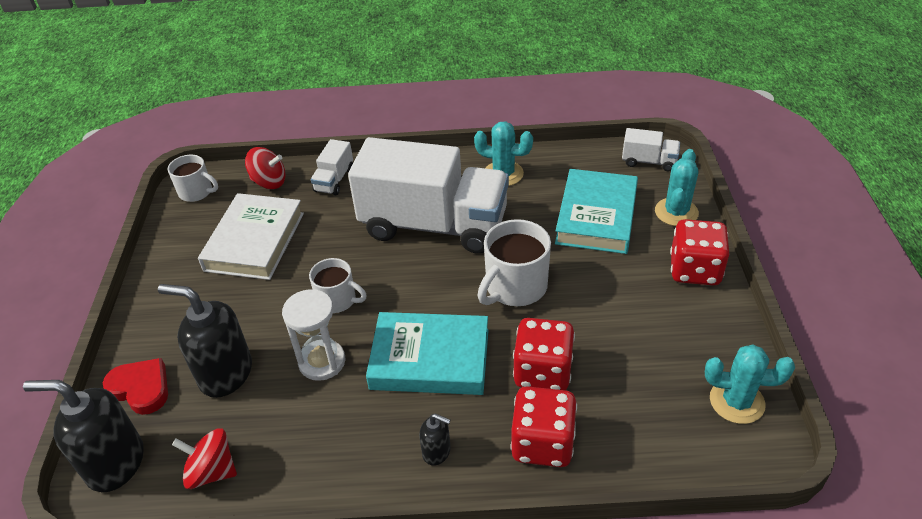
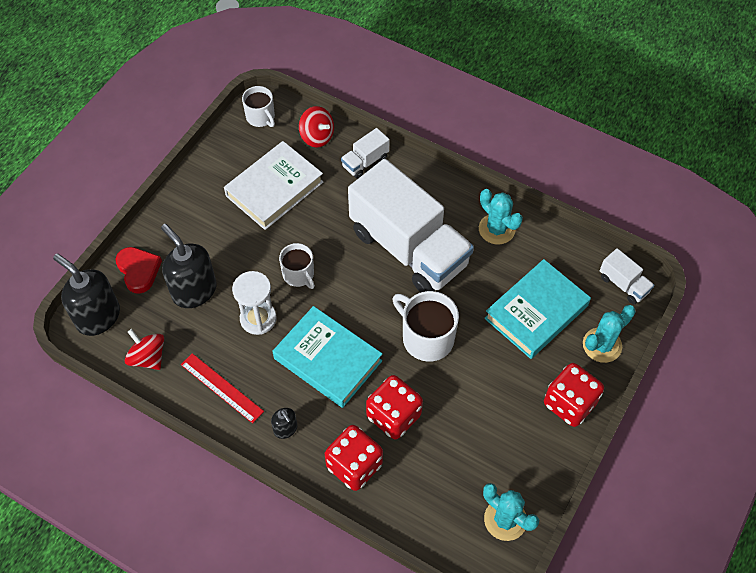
camera: 30 degrees right, 15 degrees up
(328, 452) = (221, 388): none -> red ruler
(515, 287) = (426, 338): white mug -> white mug turned 60 degrees clockwise

